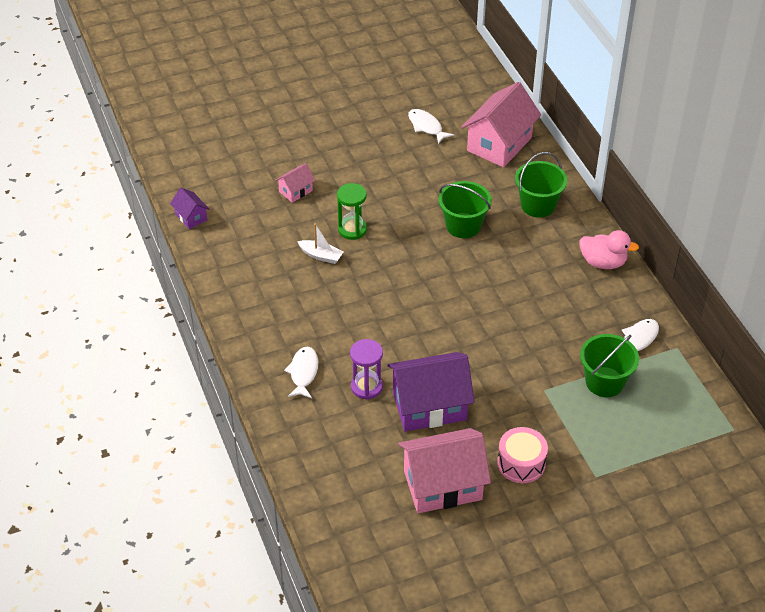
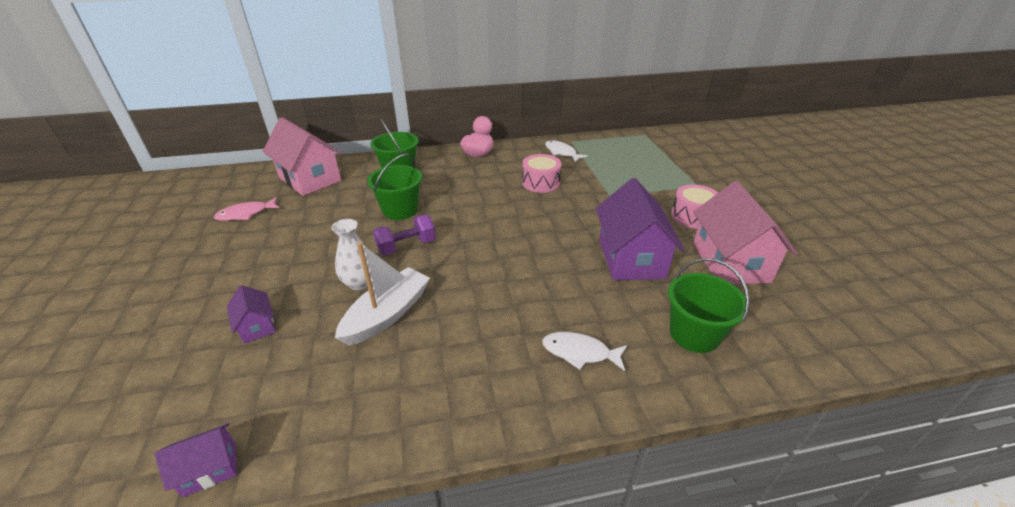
camera: 80 degrees left, 10 degrees down
(295, 191) = (257, 326): pink house -> purple house
(321, 255) = (387, 314): white boat -> white boat, size x1.76
(352, 229) = (359, 283): green hourglass -> white vase
(366, 387) = (605, 299): purple hourglass -> none
(407, 245) = (406, 246): none -> purple dumbbell
(426, 126) = (246, 214): white fish -> pink fish
(553, 326) = (540, 182): none -> pink drum
(604, 382) = (602, 170): green bucket -> green bucket (694, 334)

